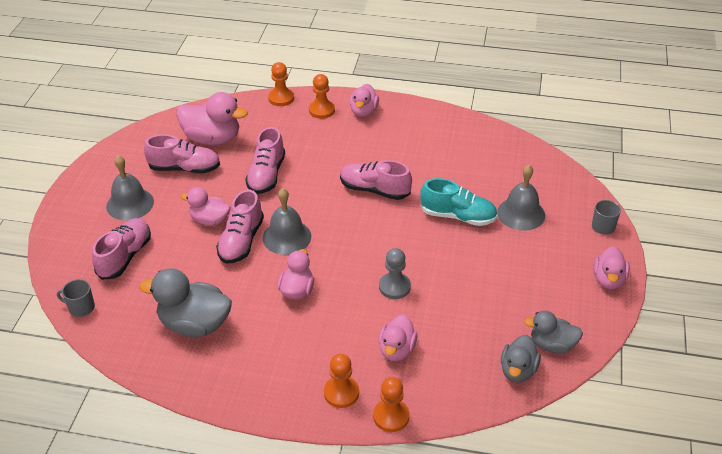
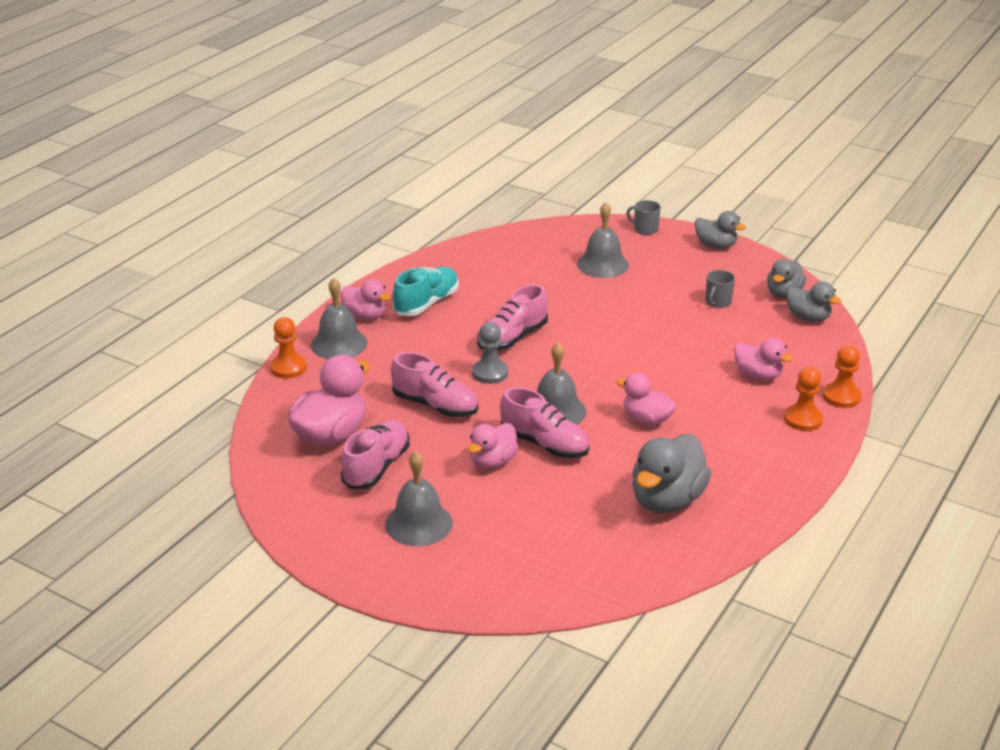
camera: 70 degrees left, 10 degrees down
(81, 307) = (597, 589): grey mug -> grey mug (718, 302)
(125, 256) = (521, 540): pink shoe -> none
(321, 110) = (339, 343): orange pawn -> grey bell
(394, 287) = (670, 358): grey pawn -> grey pawn (490, 373)
(458, 216) = (586, 299): turquoise shoe -> turquoise shoe (427, 303)
(608, 280) = (716, 246): pink duck -> grey duck

